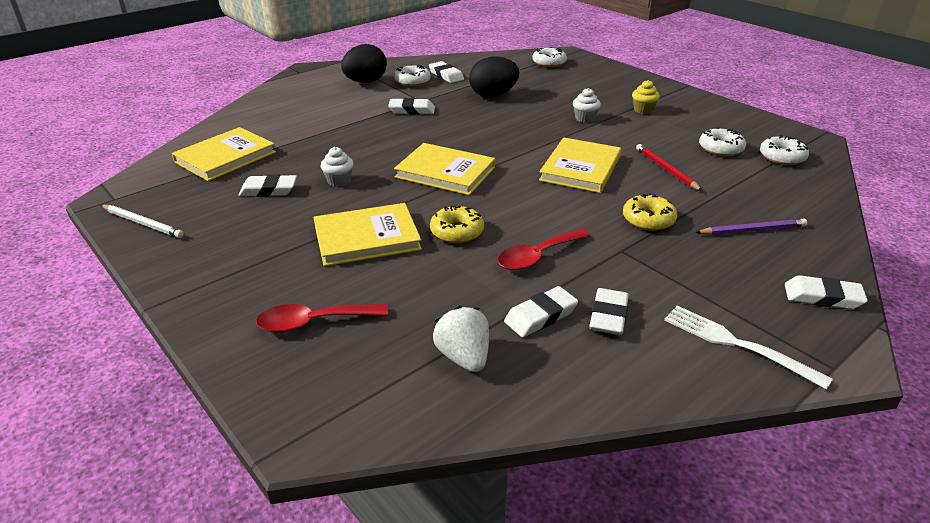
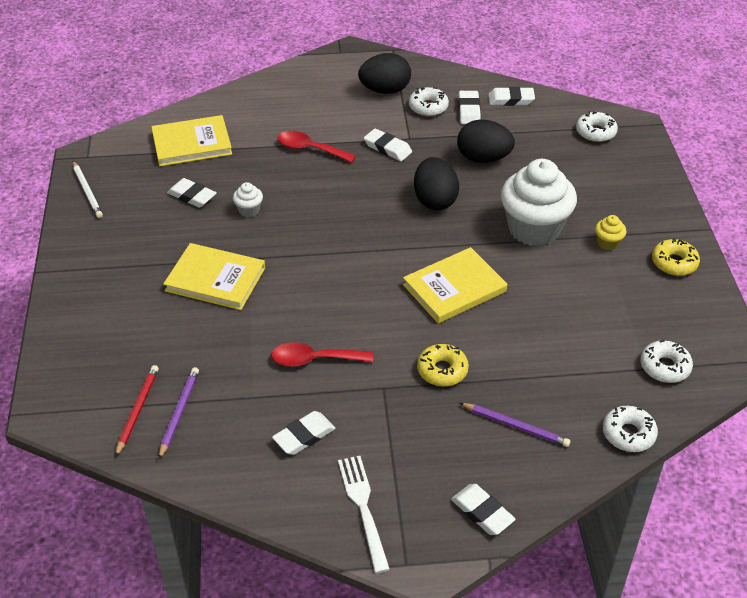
camera: 35 degrees right, 10 degrees up
(313, 322) = (118, 335): red spoon -> red spoon (310, 149)
(445, 172) = (338, 239): yellow book -> none
(457, 232) = (282, 306): yellow donut -> yellow donut (674, 263)
(464, 357) = (179, 413): white strawberry -> purple pencil
(491, 126) = (435, 200): none -> black egg
(540, 316) = (259, 410): white eraser -> white eraser (511, 100)
(585, 118) = (534, 229): white cupcake -> white cupcake, size x2.43
(666, 169) = (530, 326): red pencil -> red pencil (137, 410)
(720, 149) = (617, 327): white donut -> white donut (628, 434)

